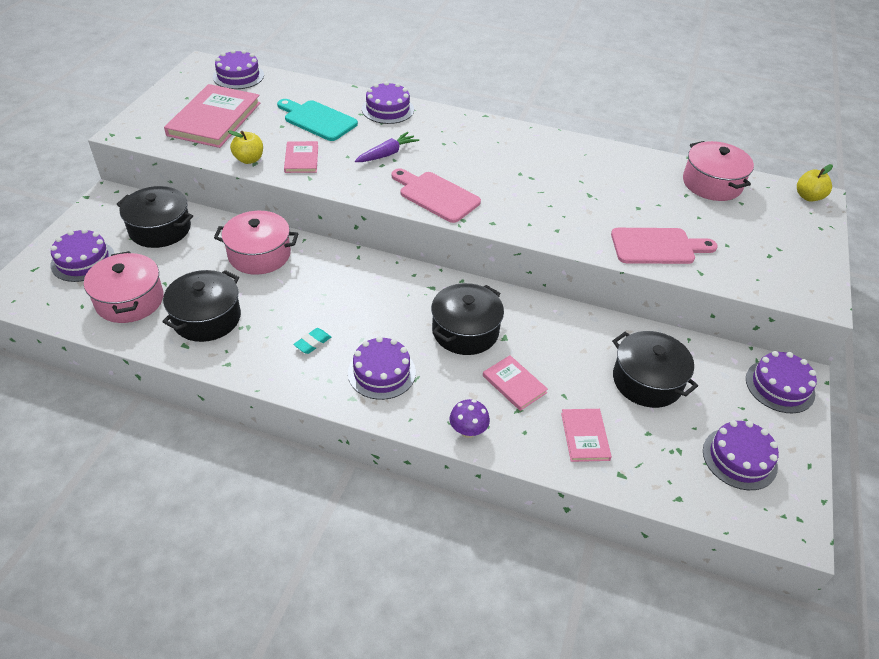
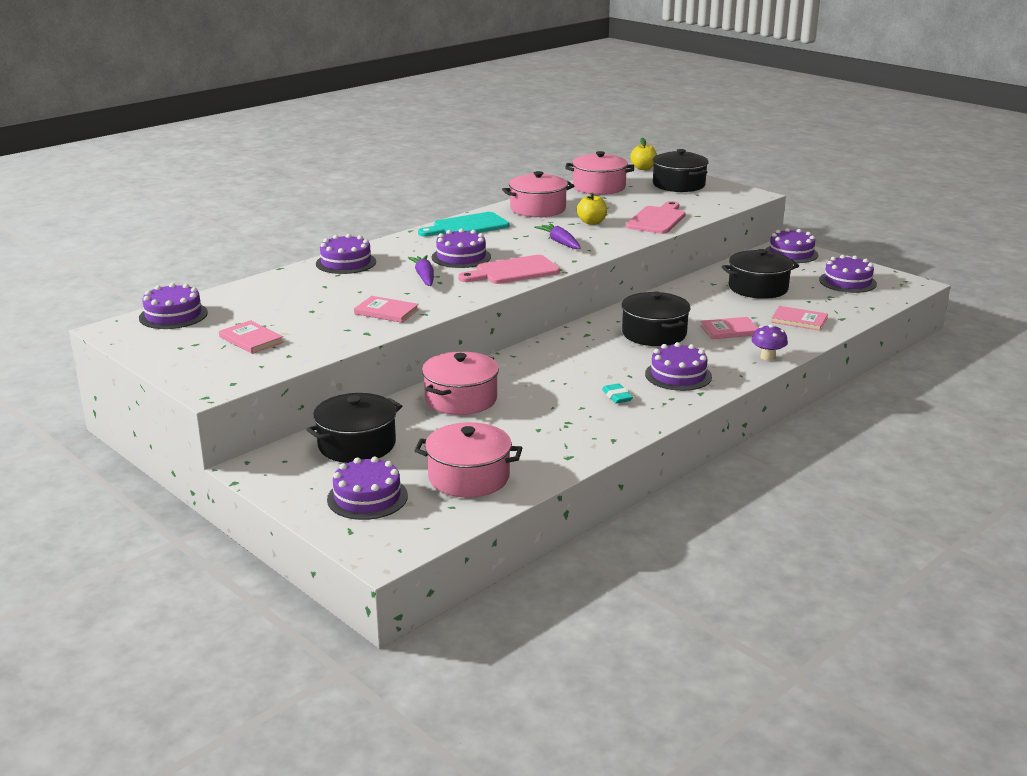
camera: 60 degrees left, 20 degrees down
(206, 318) = (536, 440): black pot -> black pot (678, 185)
(214, 119) = (251, 339): pink book -> pink book, size x0.51
(249, 159) = (356, 334): yellow apple -> yellow apple (591, 222)
(317, 120) = (323, 294): turquoise cutting board -> turquoise cutting board (467, 226)
(446, 158) = (461, 257): none -> purple cake
(531, 202) = (560, 242): none -> purple carrot
(607, 164) = (538, 209): none -> pink pot

